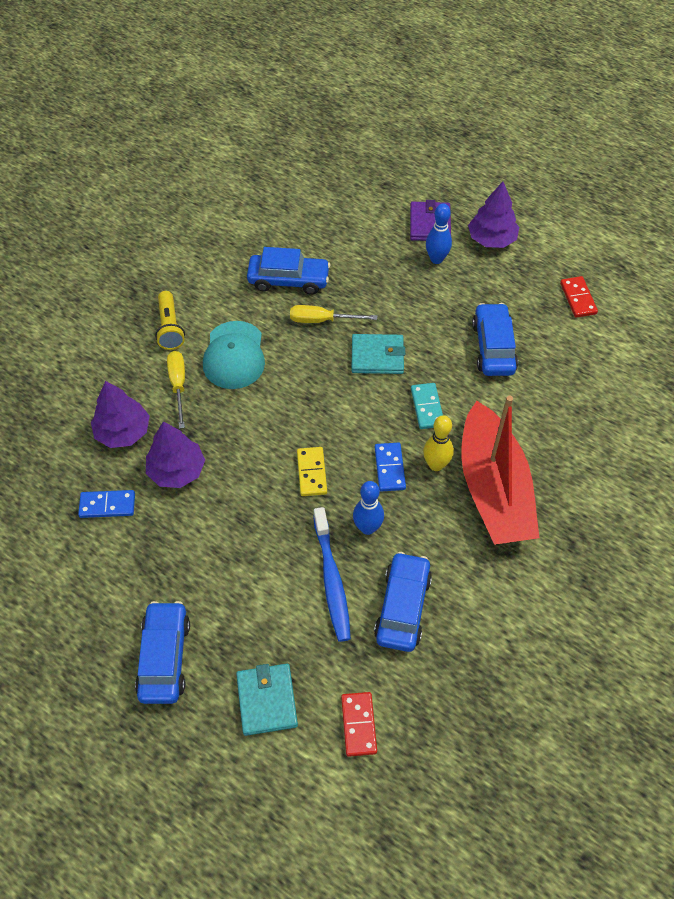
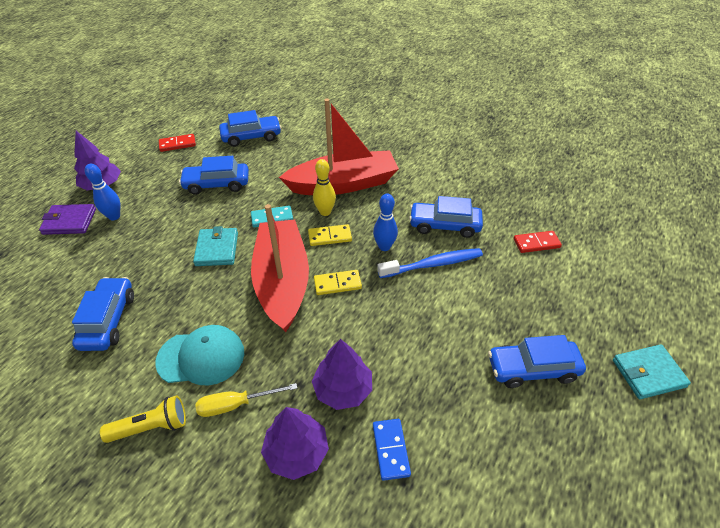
camera: 95 degrees left, 10 degrees down
(266, 700) = (540, 295): turquoise wallet -> turquoise wallet (648, 373)
(321, 419) = (282, 281): none -> red boat
(322, 320) = (168, 289): yellow screwdriver -> none
(390, 468) = (330, 236): blue domino -> yellow domino
(601, 379) = (251, 137): none -> blue car

